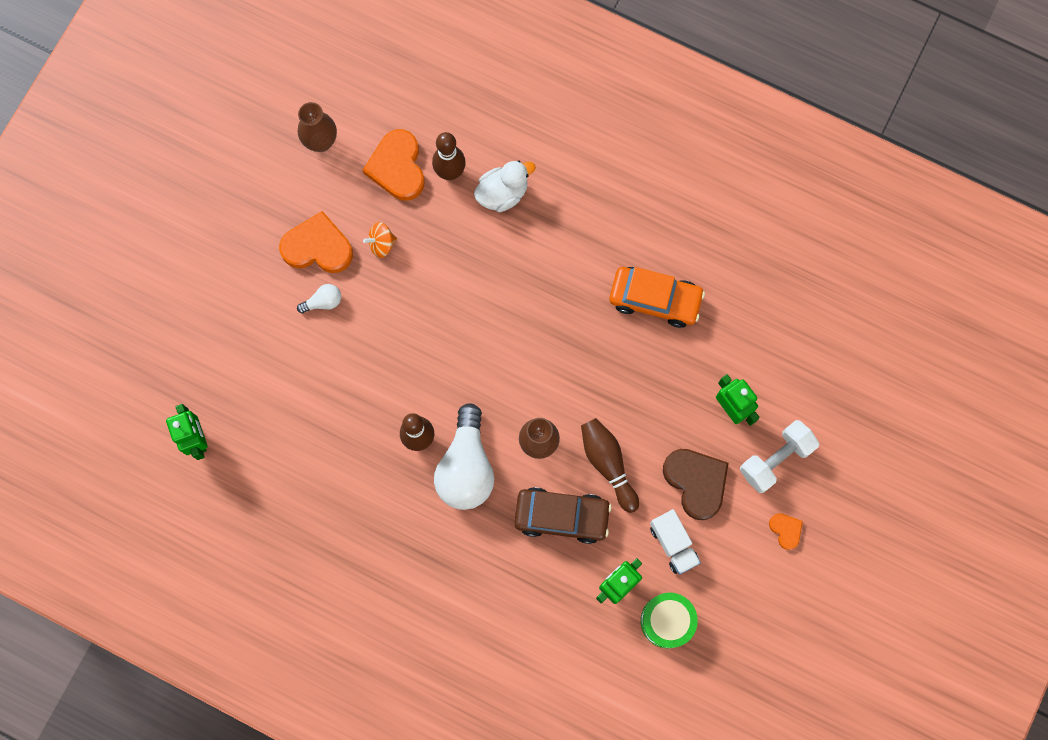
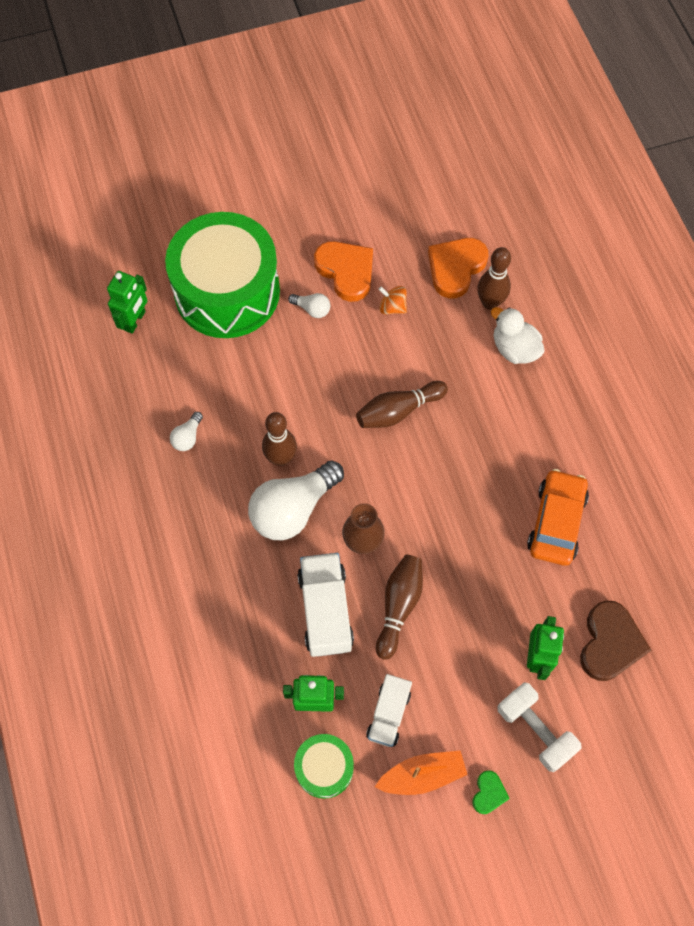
camera: 45 degrees right, 10 degrees down
(243, 348) = (227, 291): none -> green drum
(321, 142) = (419, 208): brown vase -> none
(334, 489) = (187, 437): none -> white light bulb
(467, 321) = (398, 411): none -> brown bowling pin
(502, 193) = (514, 349): white duck -> white duck turned 150 degrees counterclockwise
(562, 516) = (325, 611): brown car -> white truck
(655, 299) = (556, 522): orange car -> orange car turned 135 degrees counterclockwise
(696, 482) = (453, 685): brown heart -> brown heart (610, 643)
(733, 561) = (422, 775): none -> orange boat
(775, 459) = (535, 730): white dumbbell -> white dumbbell turned 45 degrees clockwise
(785, 530) = (488, 793): orange heart -> green heart

